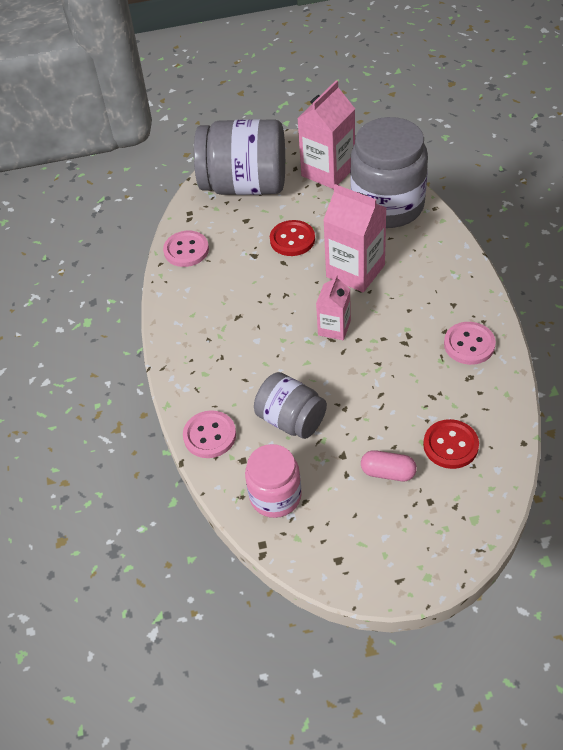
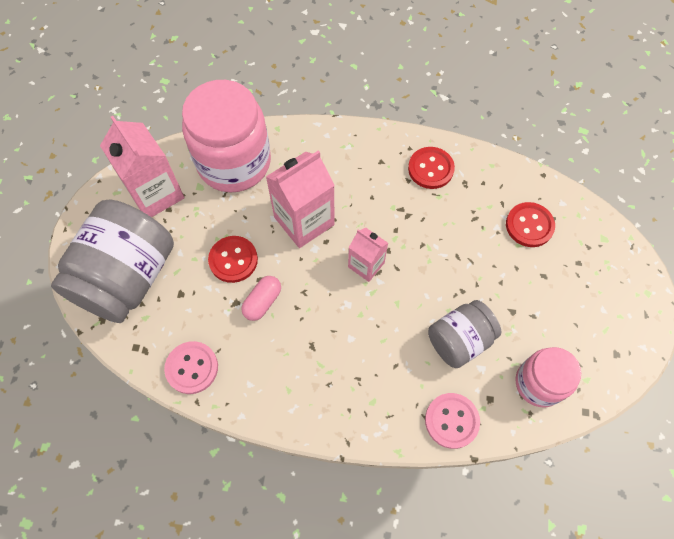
camera: 75 degrees left, 15 degrees up
(387, 206) = (234, 162): grey jar -> pink jar
(388, 472) = (541, 282): pink capsule -> pink capsule (262, 302)
(469, 344) = (430, 169): pink button -> red button

